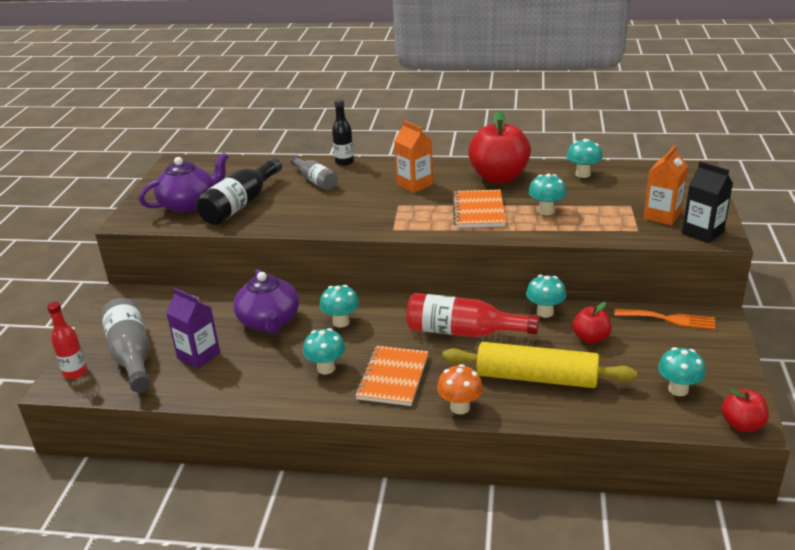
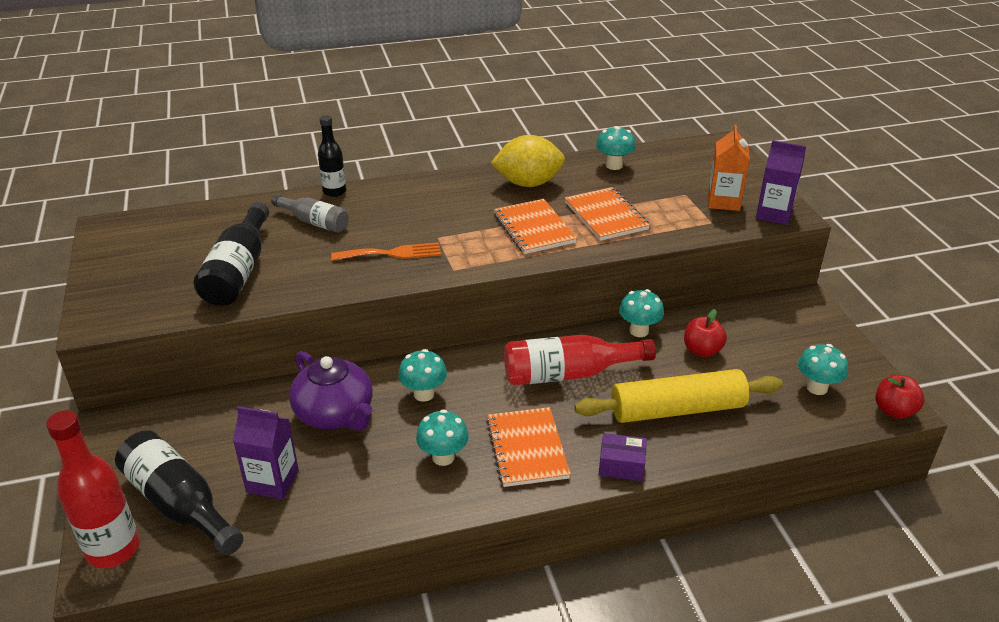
camera: 25 degrees left, 5 degrees up
(75, 372) = (113, 549): red bottle -> red bottle, size x1.59
(132, 355) = (180, 504): grey bottle -> black bottle
(189, 204) = (167, 283): purple teapot -> none
(414, 184) = (439, 208): orange carton -> none
(460, 407) = (621, 465): orange mushroom -> purple box
(499, 177) = (528, 183): red apple -> yellow lemon
(546, 211) = (606, 216): turquoise mushroom -> orange notebook
(669, 319) = (762, 311): orange fork -> orange fork (392, 253)
(702, 233) = (774, 214): black carton -> purple carton

